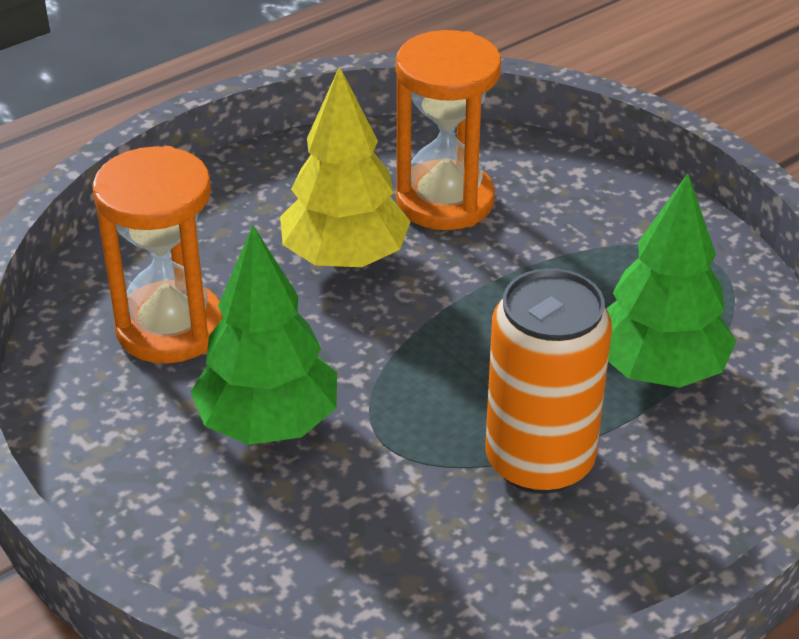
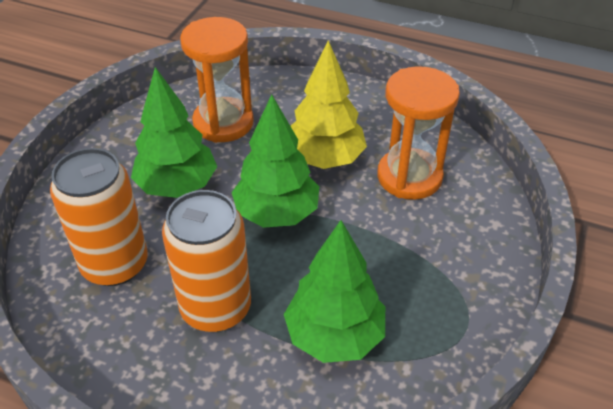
camera: 60 degrees right, 5 degrees up
(379, 542) = (115, 264): none -> orange can
(412, 342) = (277, 214): none -> green tree

